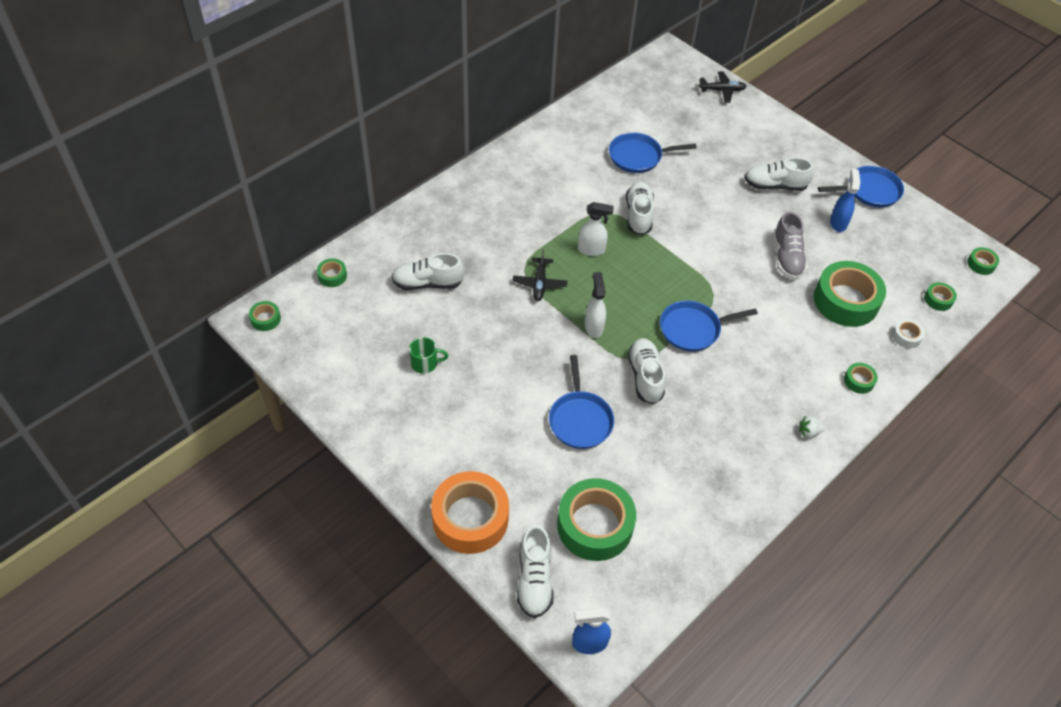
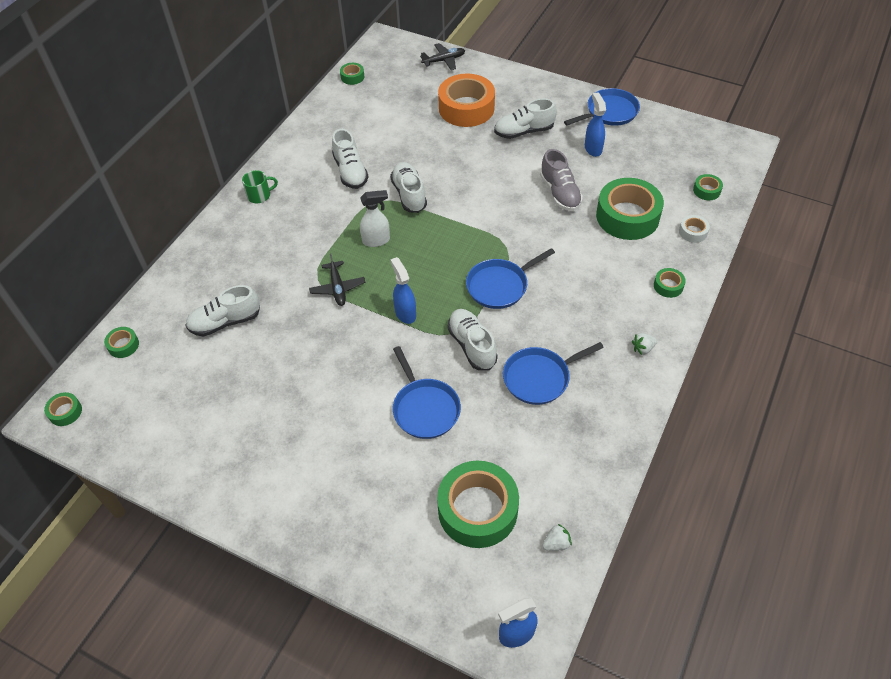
camera: 15 degrees left, 0 degrees up
(425, 363) = (250, 403): green mug -> green mug (260, 195)
(470, 518) = (350, 547): orange tape -> orange tape (466, 108)
(534, 579) = (438, 588): white shoe -> white shoe (350, 171)
(594, 327) = (405, 313): white spray bottle -> blue spray bottle
(638, 156) = (389, 141): blue pan -> blue pan (539, 378)
(655, 579) = (556, 543): none -> white strawberry
(981, 264) = (729, 148): green tape -> green tape (352, 77)

